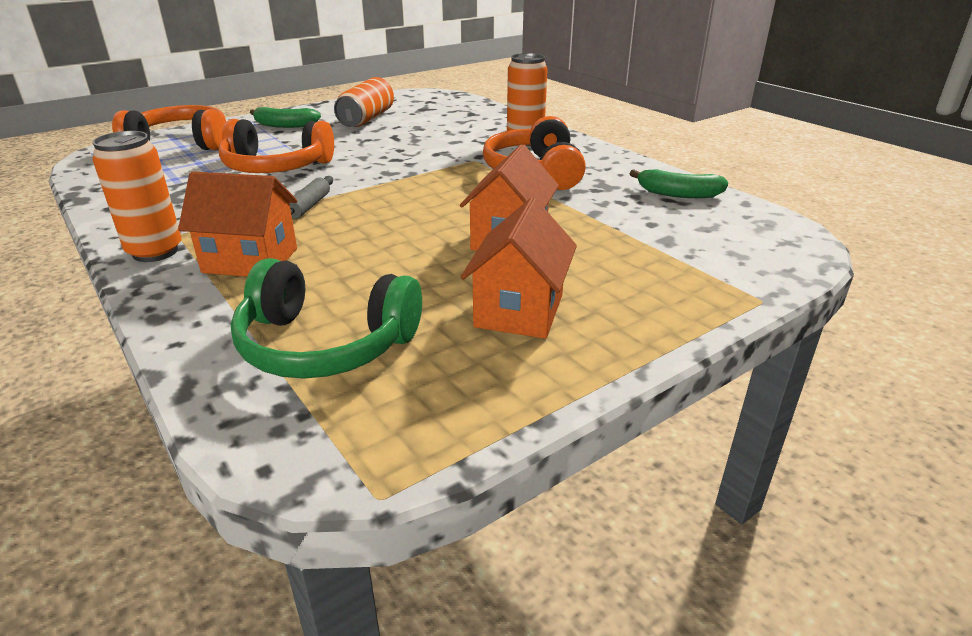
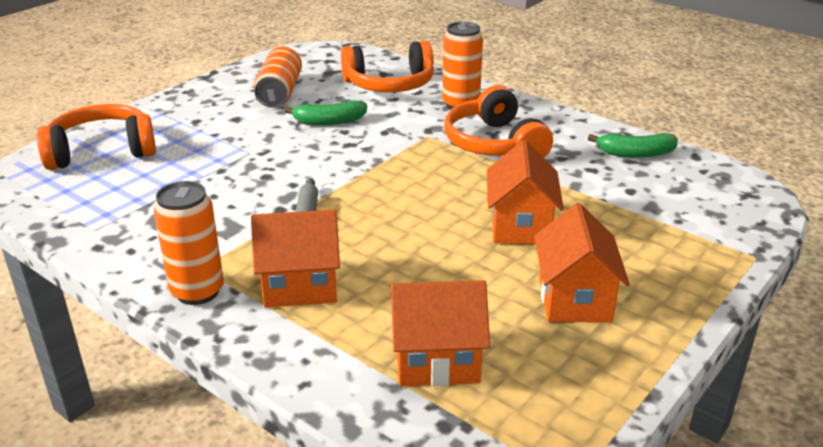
camera: 15 degrees left, 0 degrees up
(276, 167) = (234, 170): orange headphones -> orange headphones (390, 84)
(285, 125) = (197, 112): green banana -> green banana (329, 121)
(325, 344) = (437, 361): green headphones -> orange house

